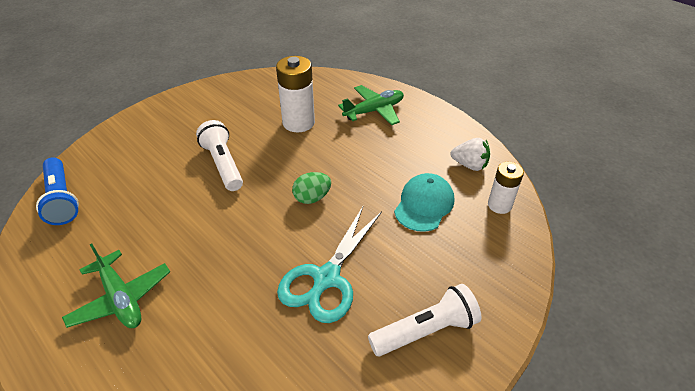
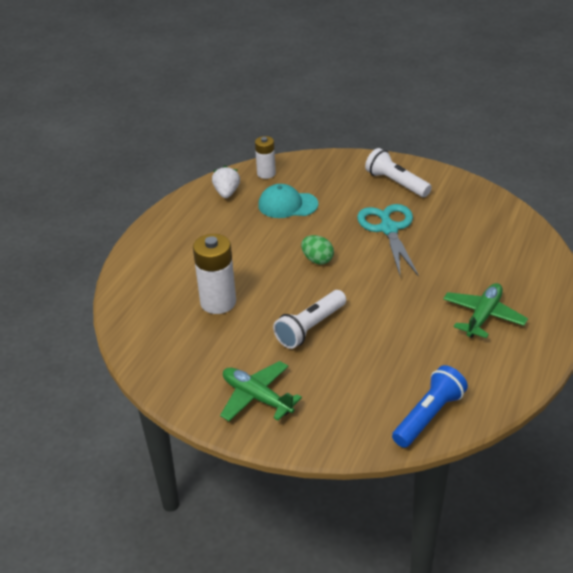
camera: 110 degrees left, 5 degrees down
(326, 278) = (389, 229): turquoise scissors -> turquoise scissors turned 105 degrees counterclockwise
(374, 111) = (172, 259): green plane -> green plane (257, 397)

